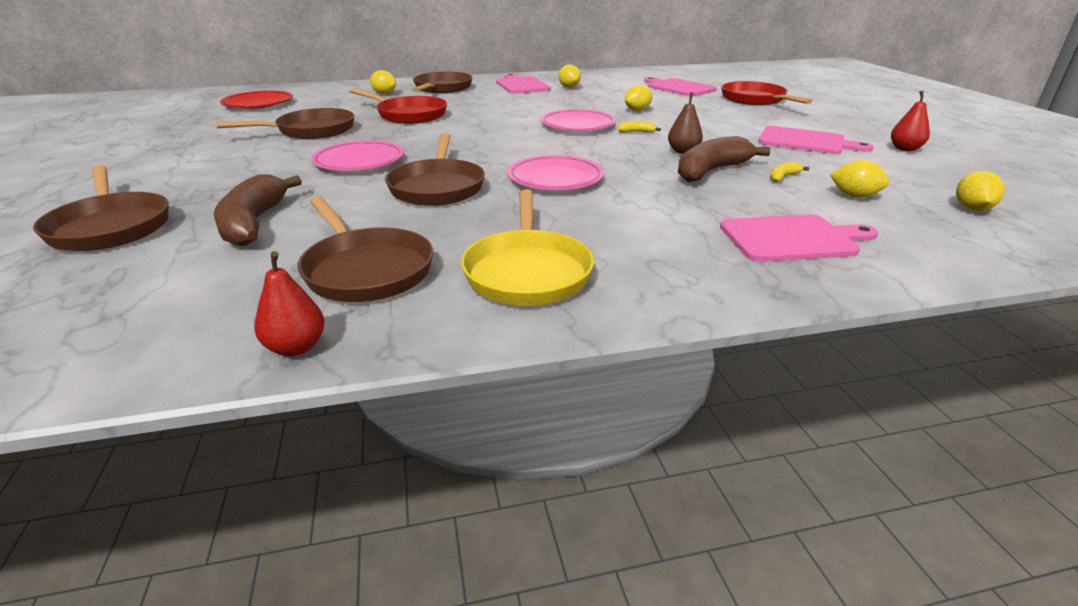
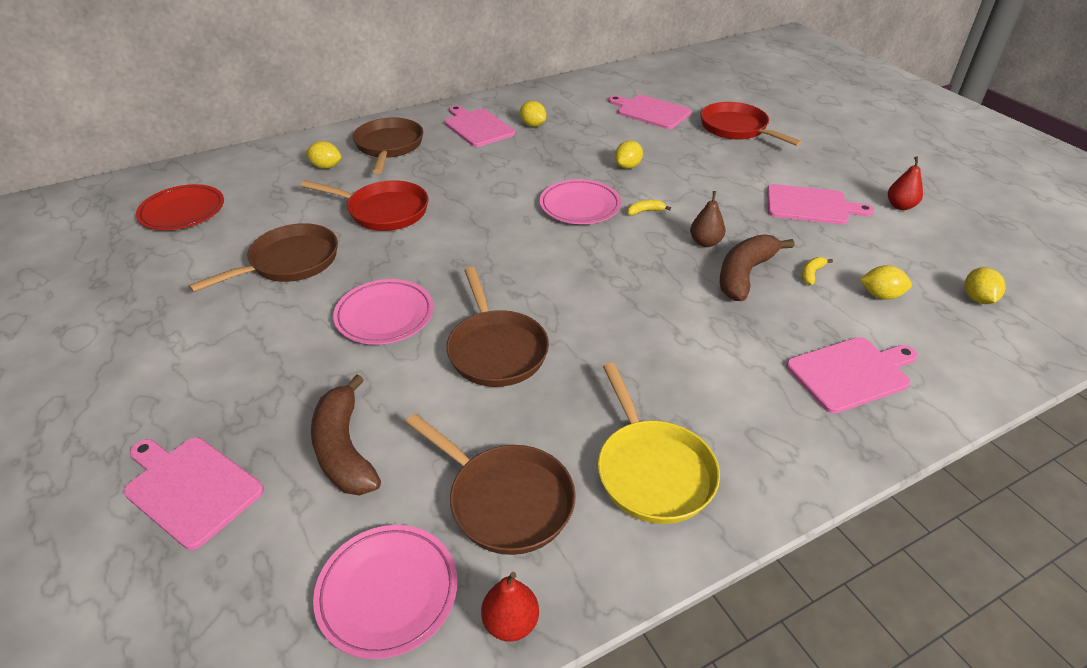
camera: 15 degrees left, 10 degrees up
(110, 227) = (190, 488): brown pan -> pink cutting board
(555, 178) = (605, 313): pink plate -> pink plate (387, 592)

